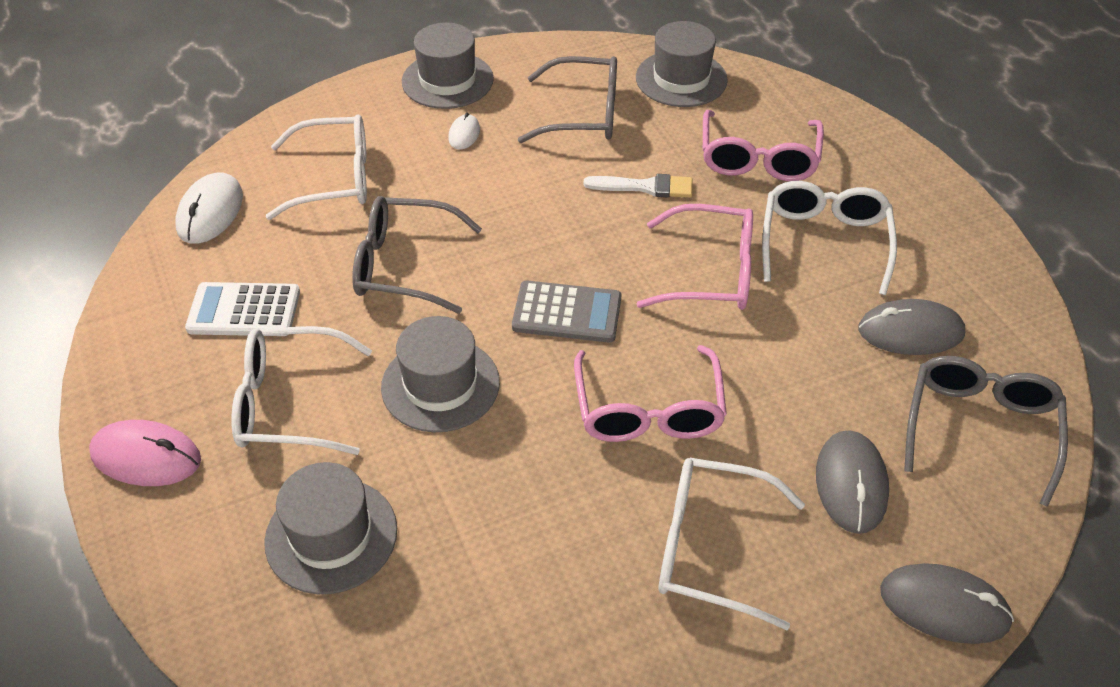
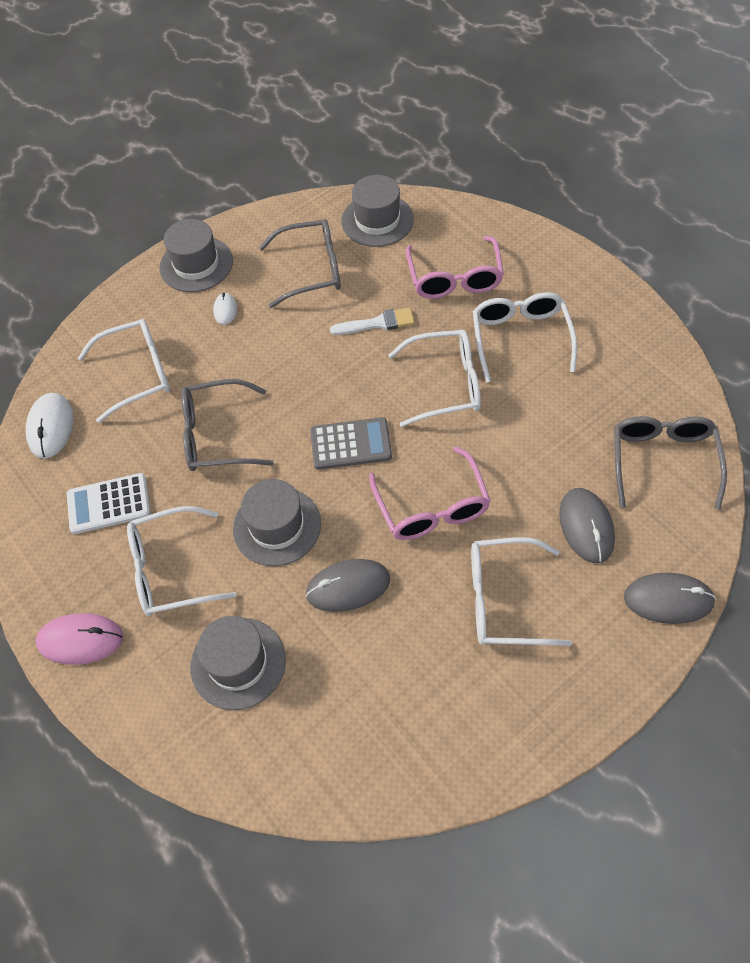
camera: 10 degrees left, 10 degrees up
(711, 273) = (446, 384): pink glasses -> white glasses
(910, 331) = (599, 397): grey mouse -> grey mouse (348, 587)

